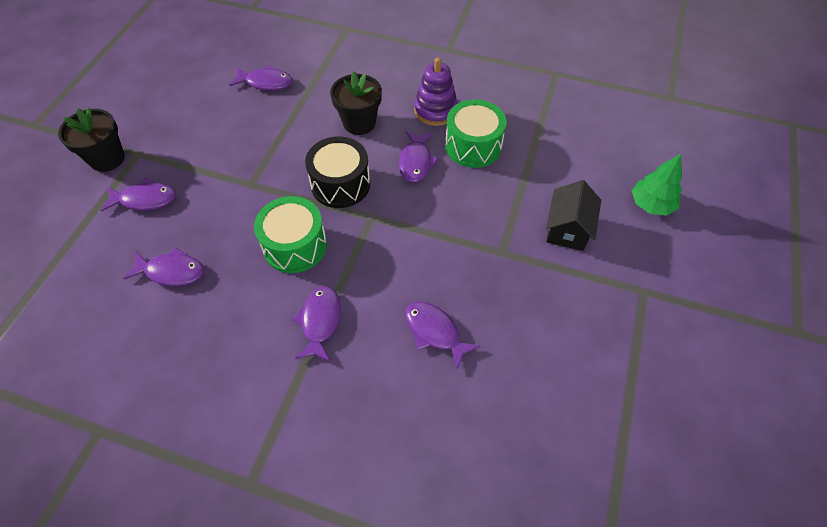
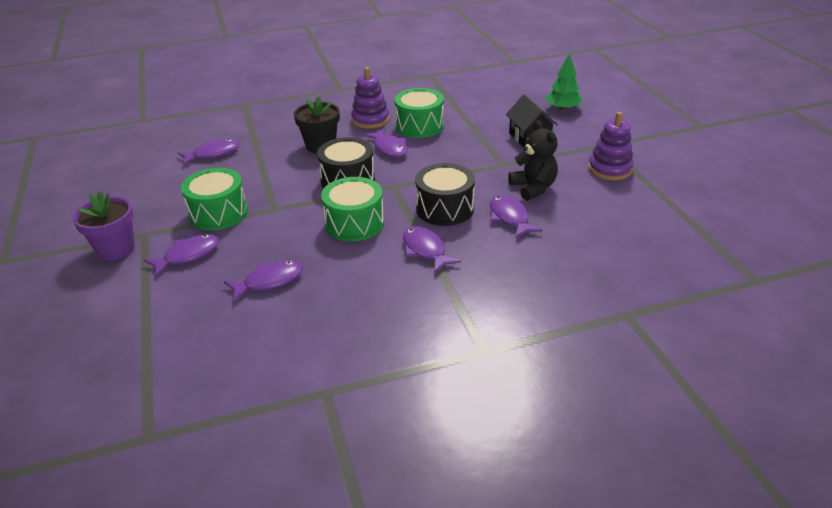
camera: 35 degrees left, 20 degrees down
(107, 158) = (116, 249): black flower pot -> purple flower pot
(207, 162) = (218, 213): none -> green drum
(387, 278) = (445, 208): none -> black drum
(435, 332) = (509, 217): purple fish -> purple fish turned 60 degrees clockwise
(498, 306) = (533, 188): none -> black teddy bear
(608, 331) = (609, 169): none -> purple stacking toy

